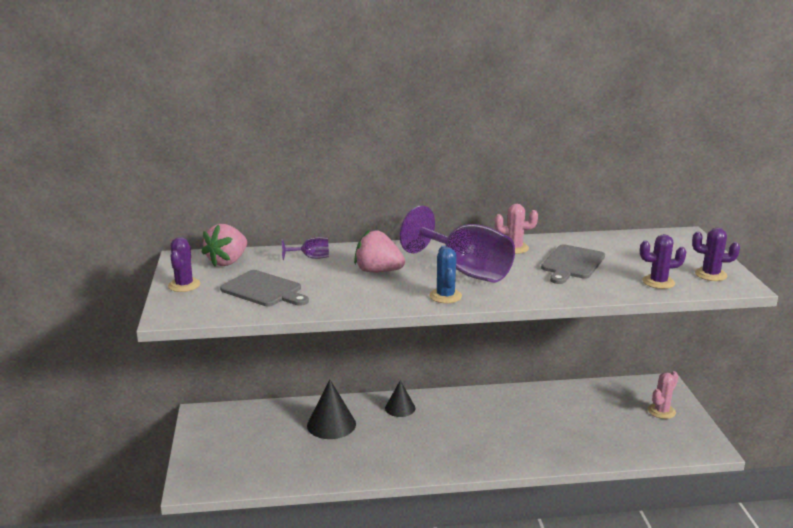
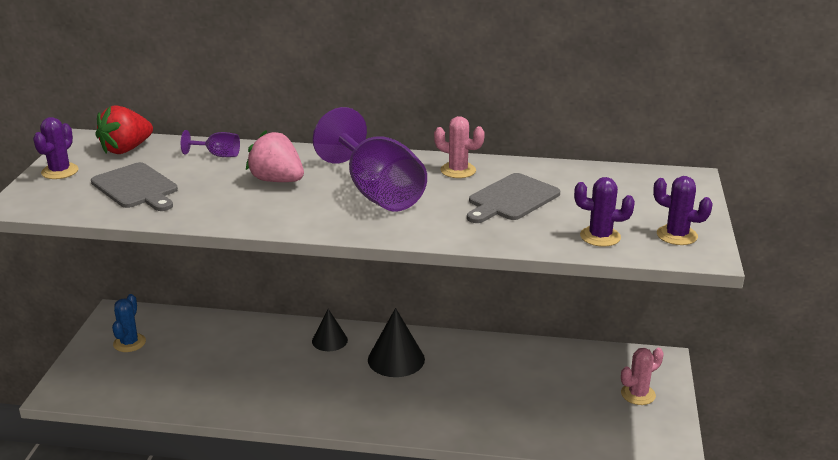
camera: 15 degrees right, 5 degrees up
(227, 262) = (126, 149): pink strawberry -> red strawberry
(331, 424) = (244, 347): black cone -> black cone (396, 359)
(445, 296) = (327, 221): blue cactus -> blue cactus (129, 343)

